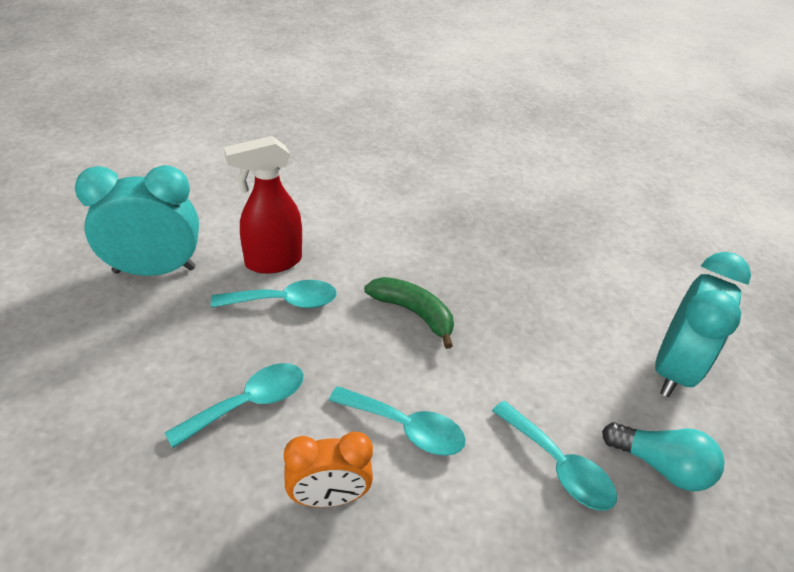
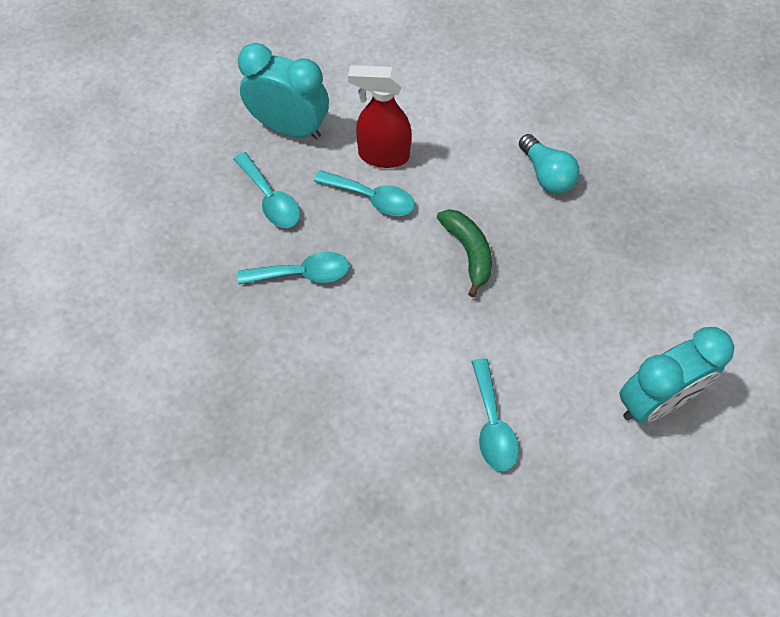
camera: 35 degrees right, 20 degrees up
(328, 497) = (319, 365): orange clock -> none
(406, 428) = (400, 343): turquoise spoon -> turquoise spoon (270, 199)
(660, 466) = (572, 464): turquoise light bulb -> turquoise light bulb (546, 174)

